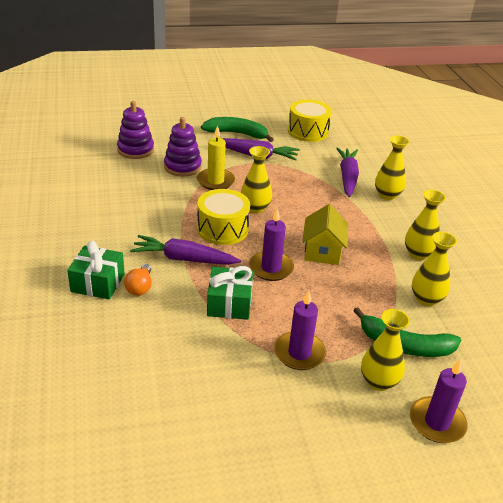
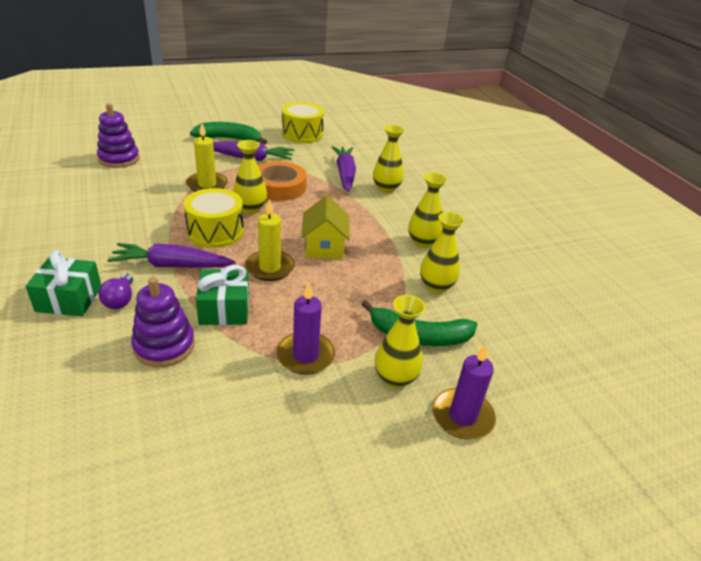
camera: 10 degrees left, 0 degrees up
(140, 287) = (120, 300): orange light bulb -> purple light bulb
(182, 167) = (171, 173): purple stacking toy -> purple stacking toy (164, 346)
(271, 268) = (270, 268): purple candle -> yellow candle
(283, 187) = (279, 187): none -> orange tape

